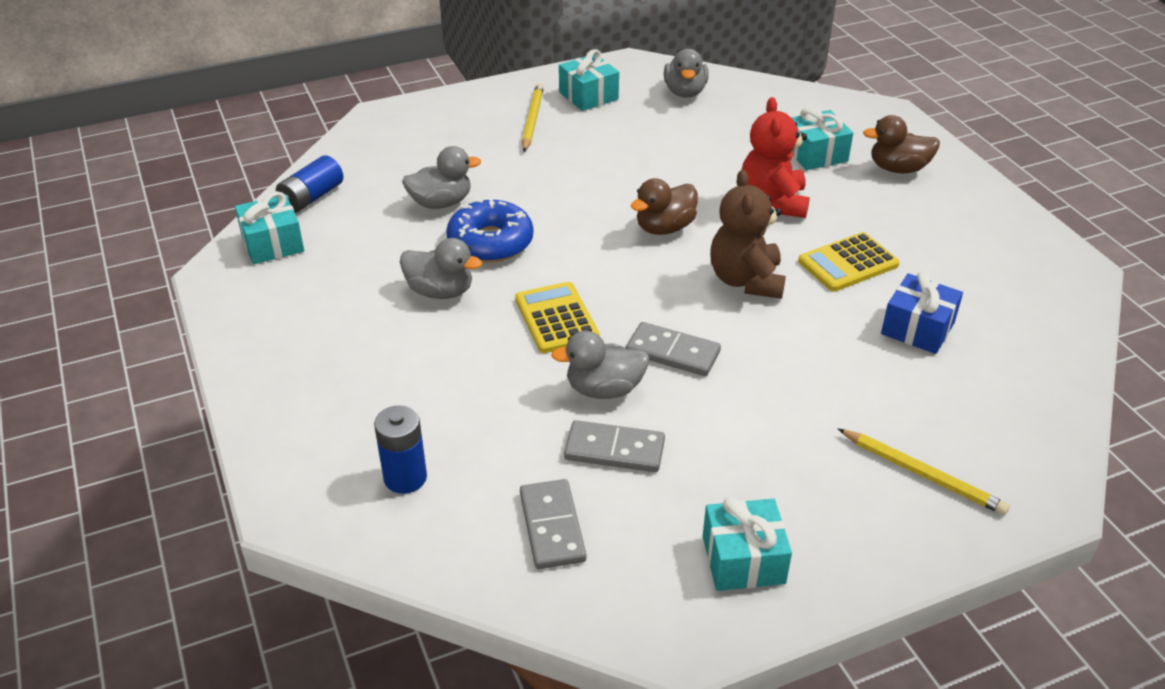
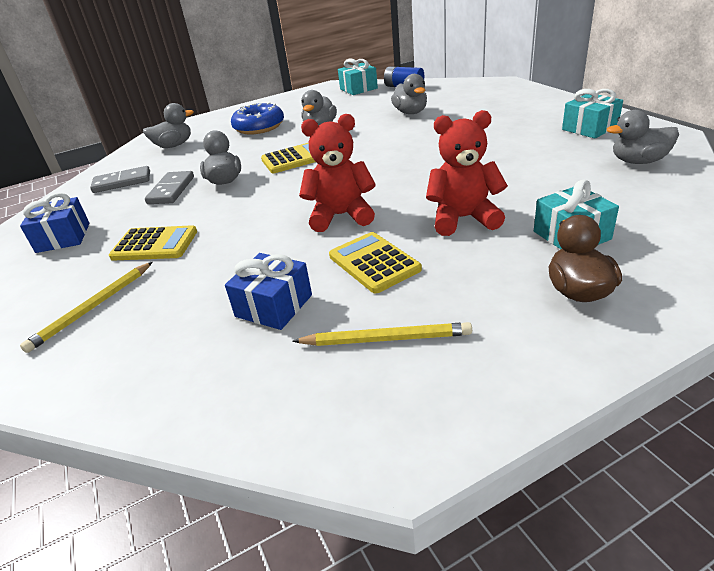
camera: 90 degrees right, 5 degrees down
(405, 477) = (174, 146): blue battery -> grey duck
(490, 242) = (371, 130): blue donut -> blue donut (259, 127)
(532, 120) = (533, 117): yellow pencil -> yellow pencil (385, 339)
(664, 228) = (405, 178): brown duck -> none
(673, 352) = (256, 197): grey domino -> none
(743, 560) = (63, 237): turquoise gift -> blue gift
(746, 280) = (341, 216): brown teddy bear -> red teddy bear
(784, 441) = (155, 244): none -> yellow calculator

